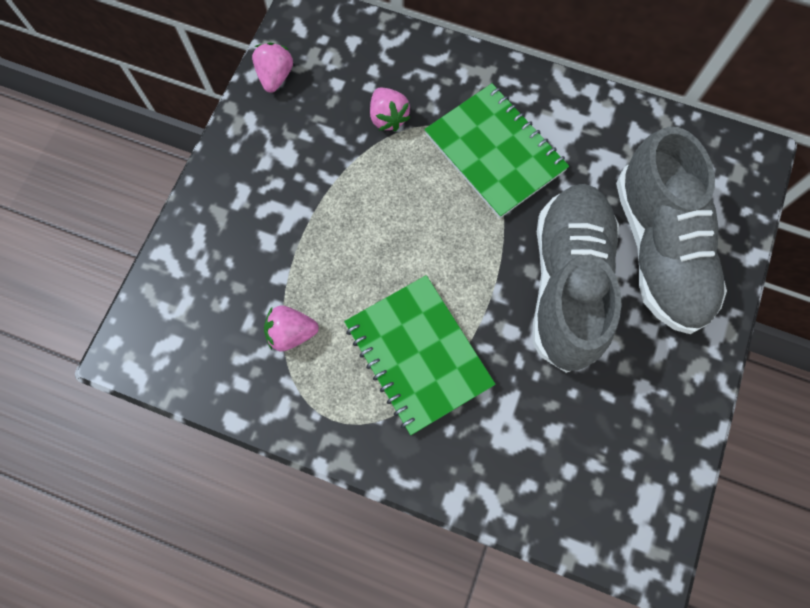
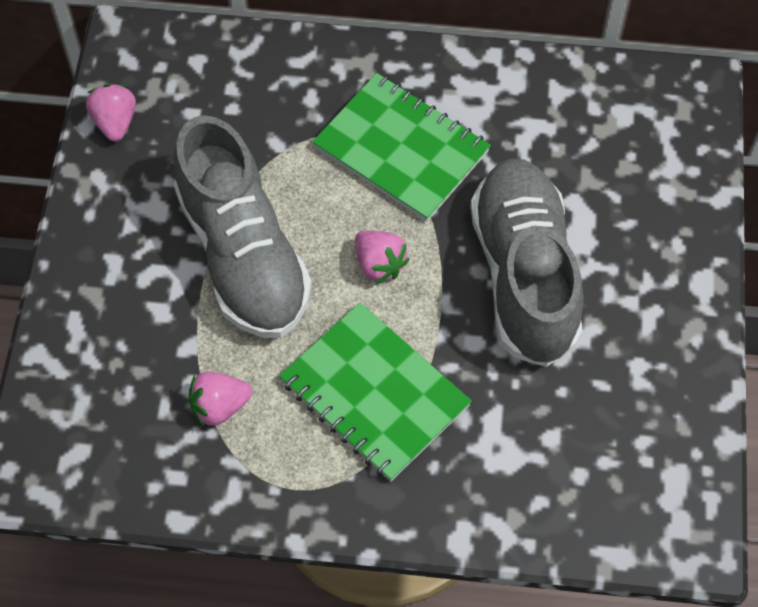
camera: 15 degrees left, 10 degrees down
(388, 118) = (265, 139): pink strawberry -> pink strawberry (379, 264)
(659, 249) = (617, 213): grey shoe -> grey shoe (243, 255)

